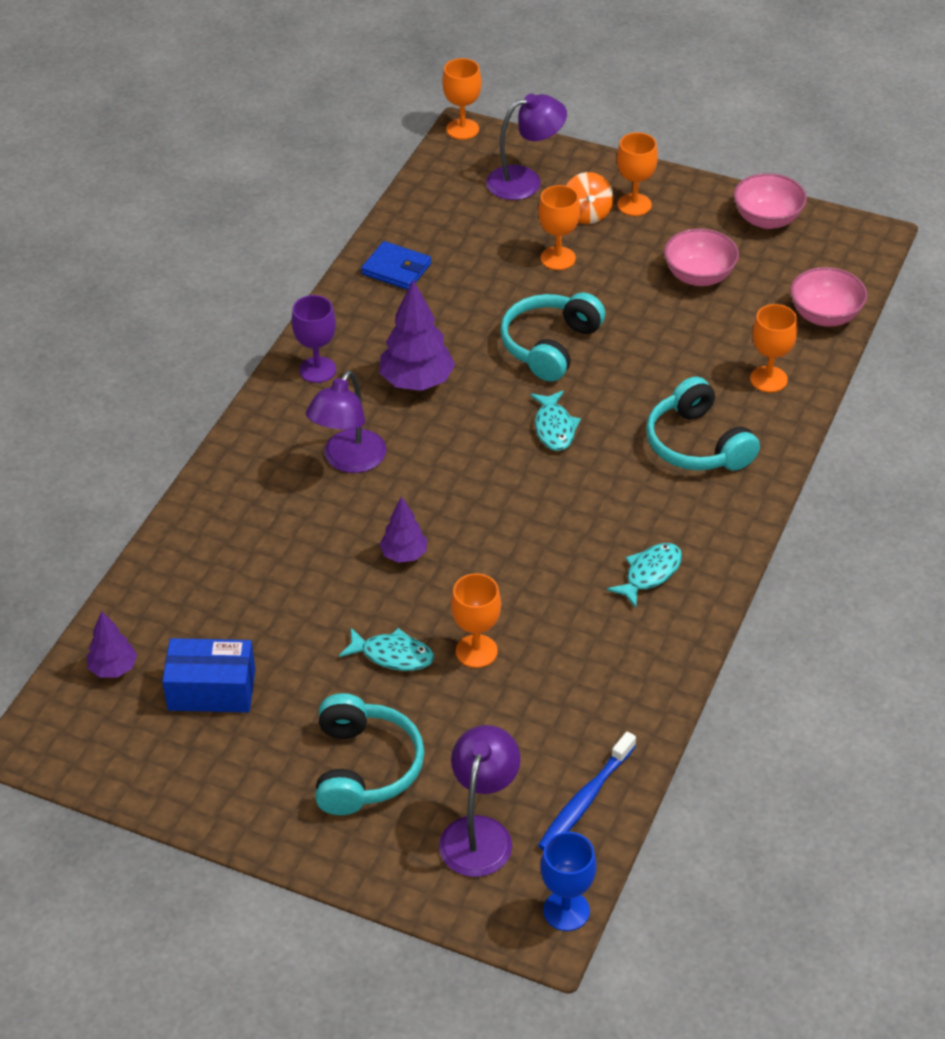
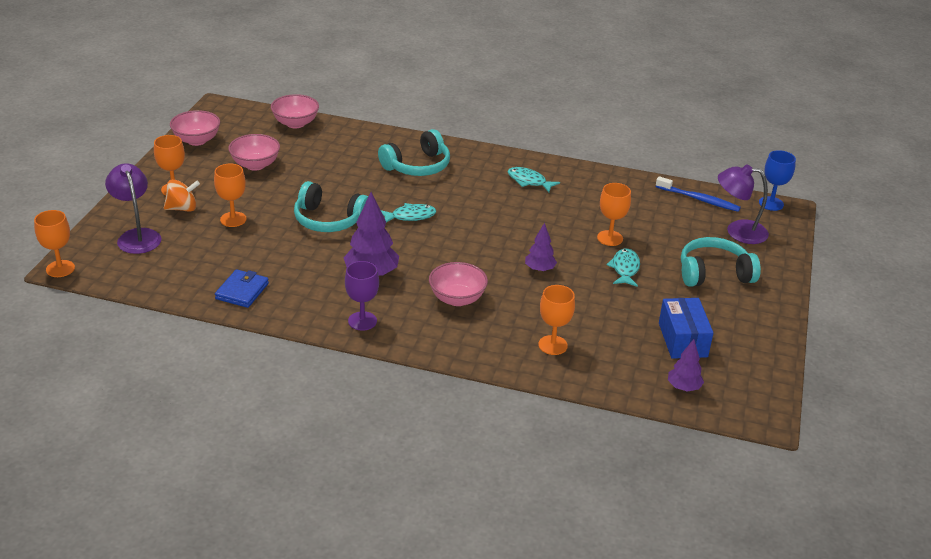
camera: 100 degrees left, 10 degrees down
(348, 461) = (457, 299): purple lamp -> pink bowl
(768, 379) = (356, 142): orange goblet -> orange goblet (552, 345)

